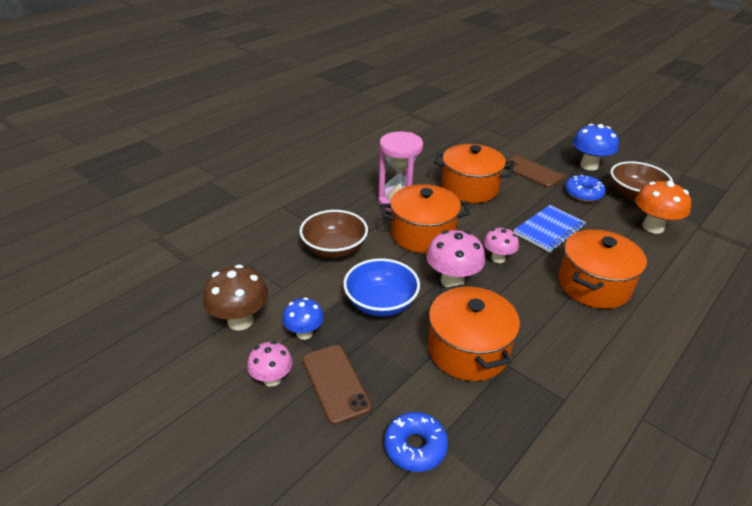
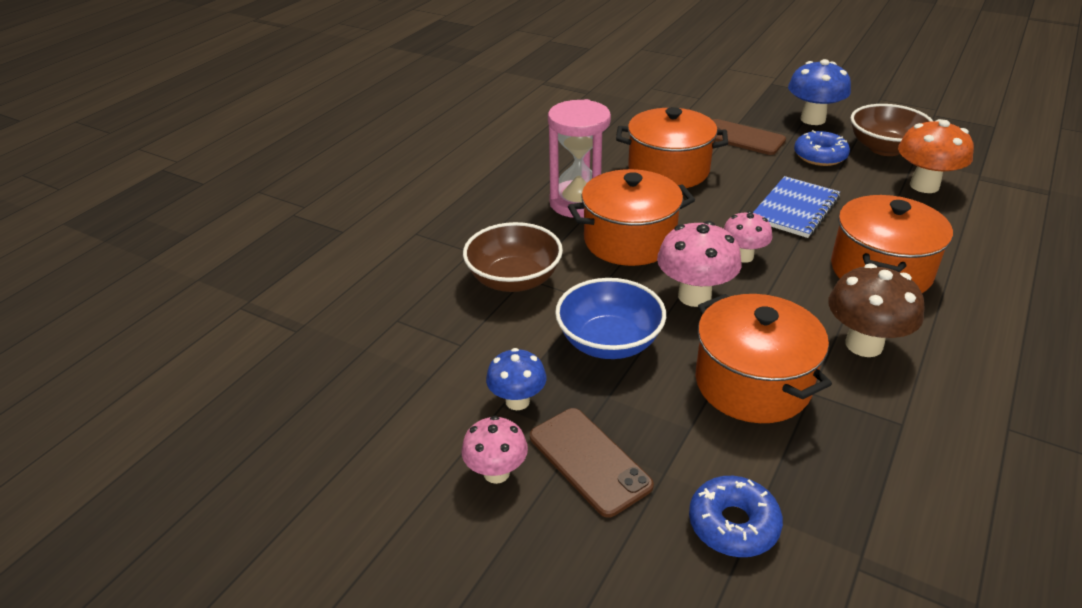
camera: 10 degrees left, 0 degrees up
(240, 321) = (417, 400): brown mushroom -> brown mushroom (864, 345)

